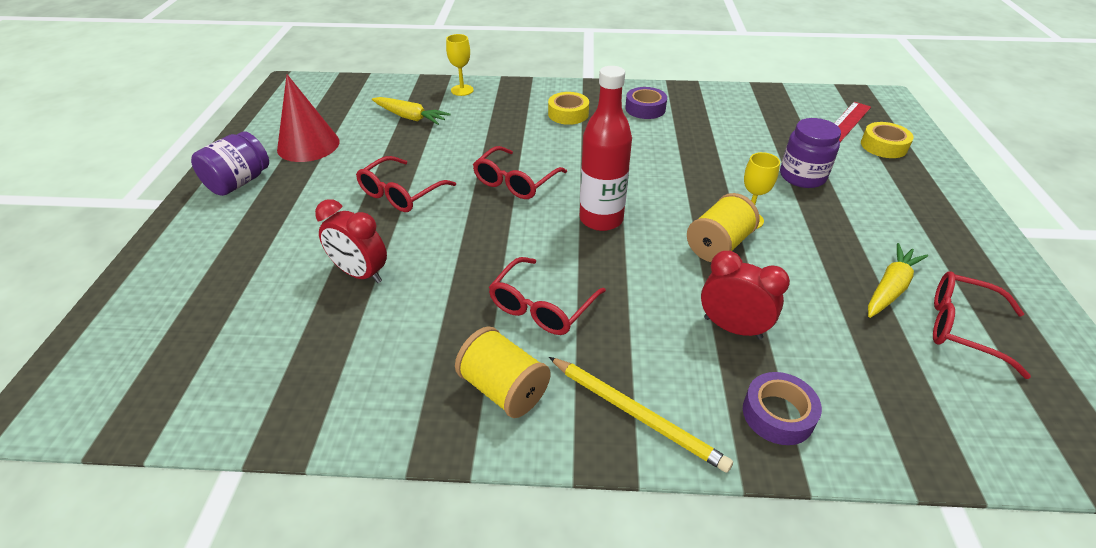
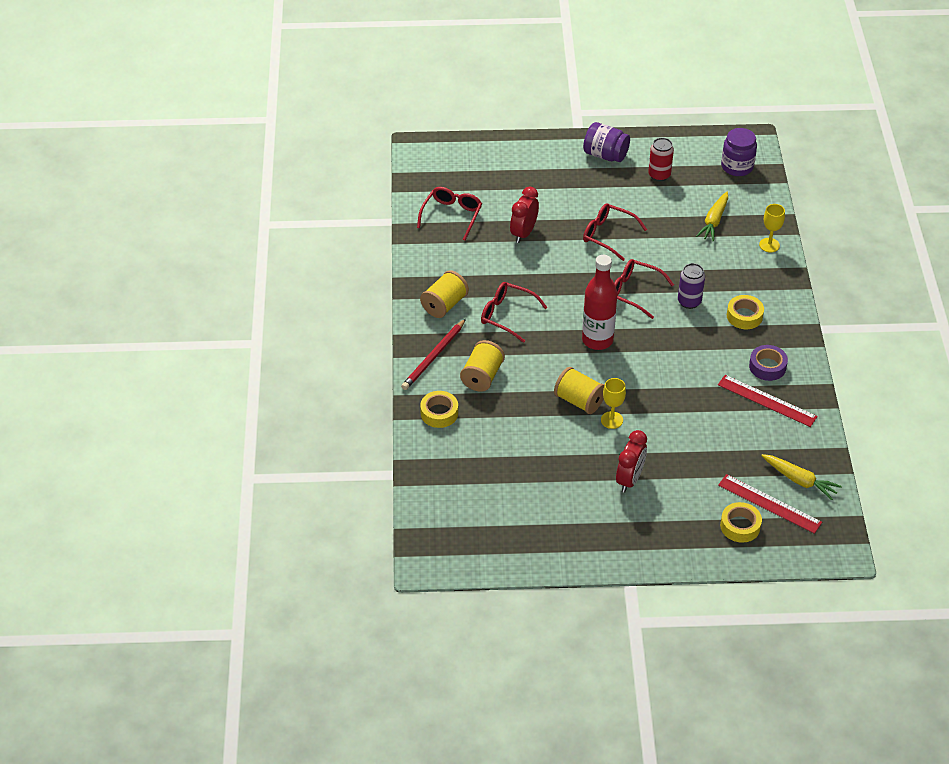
camera: 85 degrees right, 5 degrees up
(308, 145) = (659, 175): red cone -> red can
(540, 145) = (689, 302): none -> purple can
(637, 414) = (433, 357): yellow pencil -> red pencil
(681, 347) = (482, 376): none -> yellow spool
(695, 114) = (767, 401): none -> red ruler
(732, 328) = (501, 401): red clock -> red clock (629, 479)
(778, 414) = (439, 413): purple tape -> yellow tape
(802, 176) = (677, 461): purple jar -> purple jar (737, 167)
(890, 288) = (548, 485): yellow carrot -> yellow carrot (799, 480)
(962, 328) = (515, 512): red glasses -> red glasses (452, 215)

